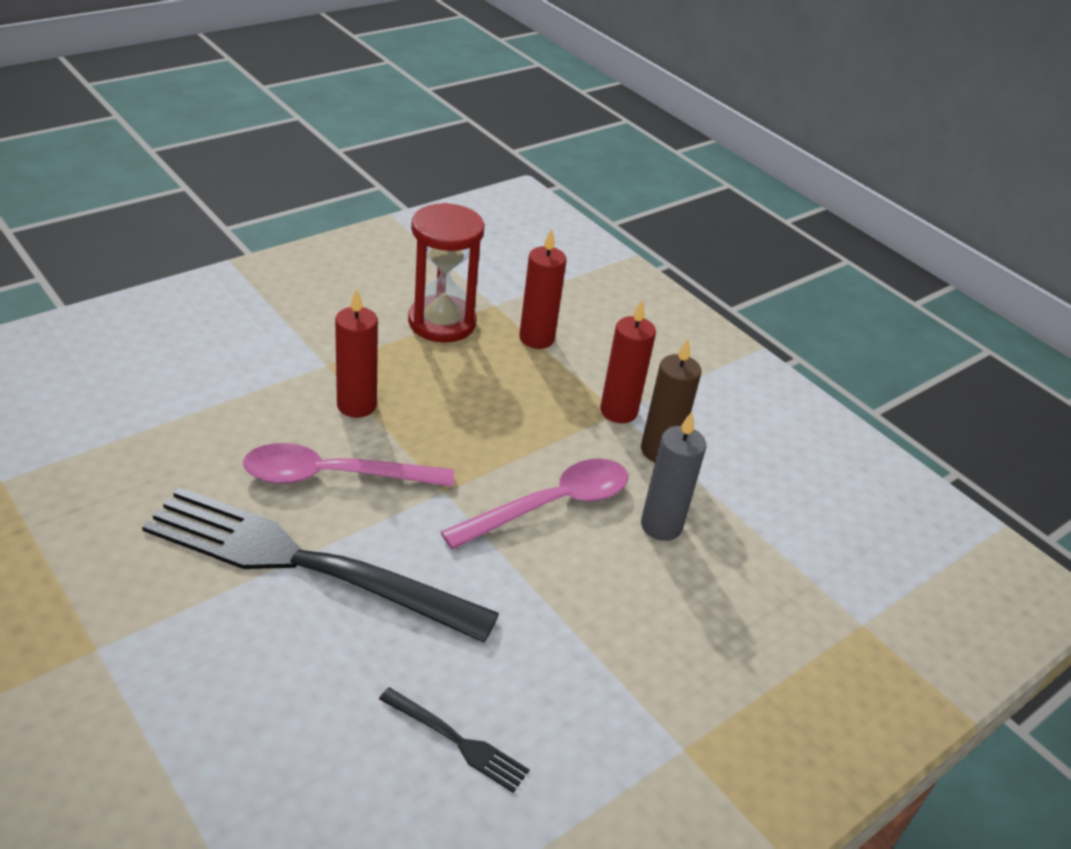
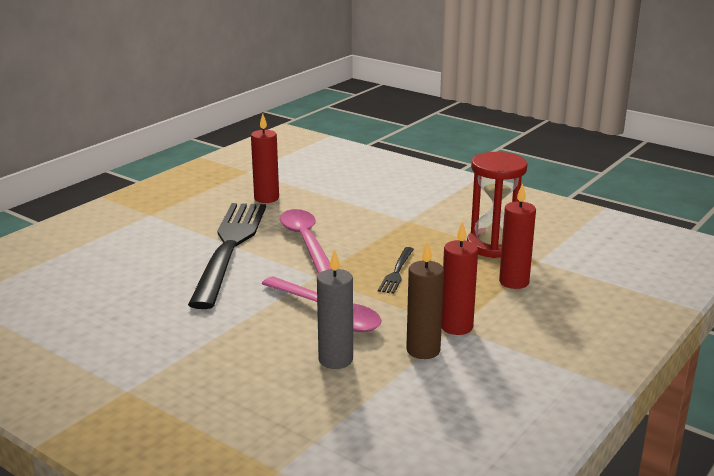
camera: 80 degrees right, 15 degrees down
(356, 405) = (376, 236): red candle -> red candle (266, 198)
(457, 741) = (115, 312): black fork -> black fork (396, 272)

